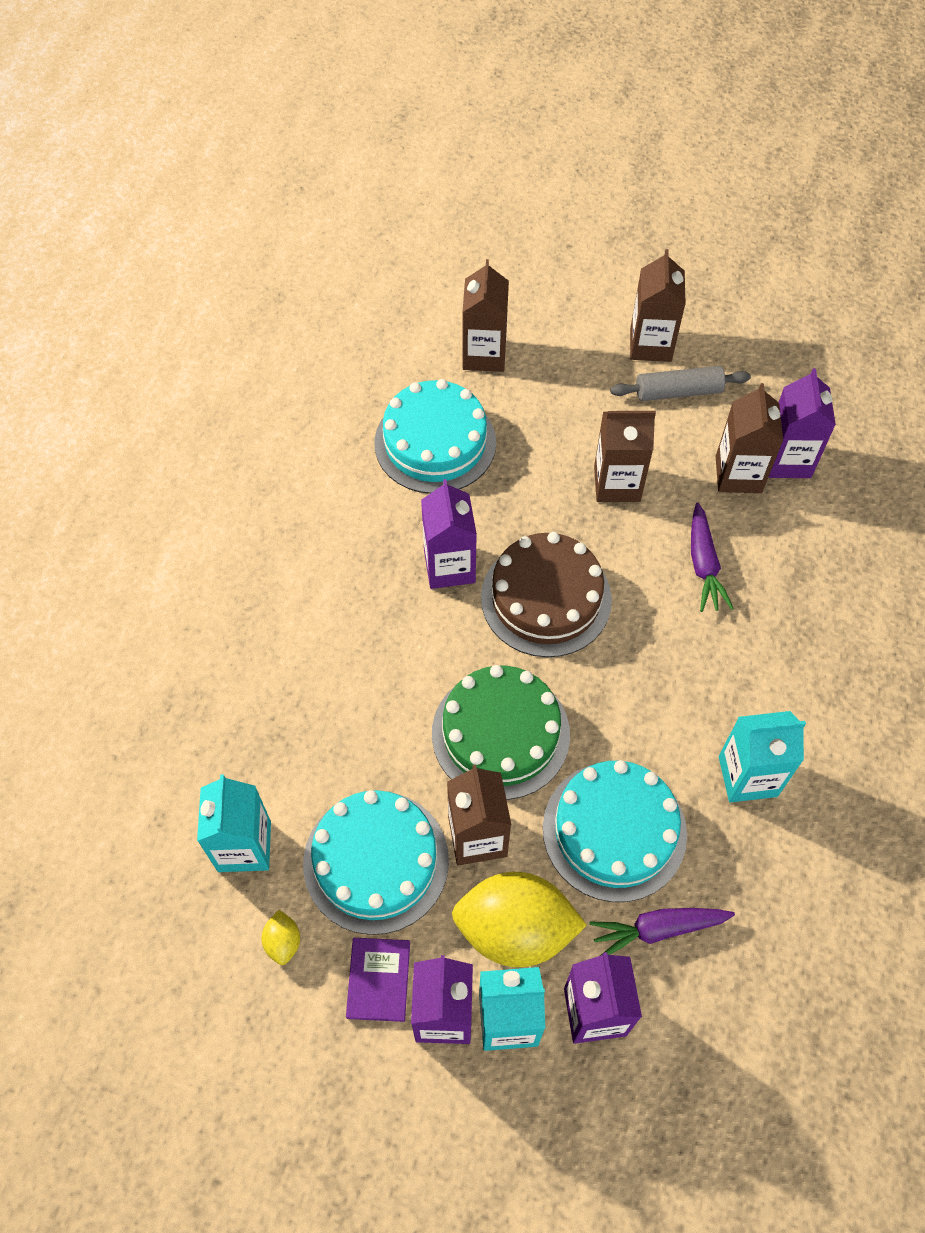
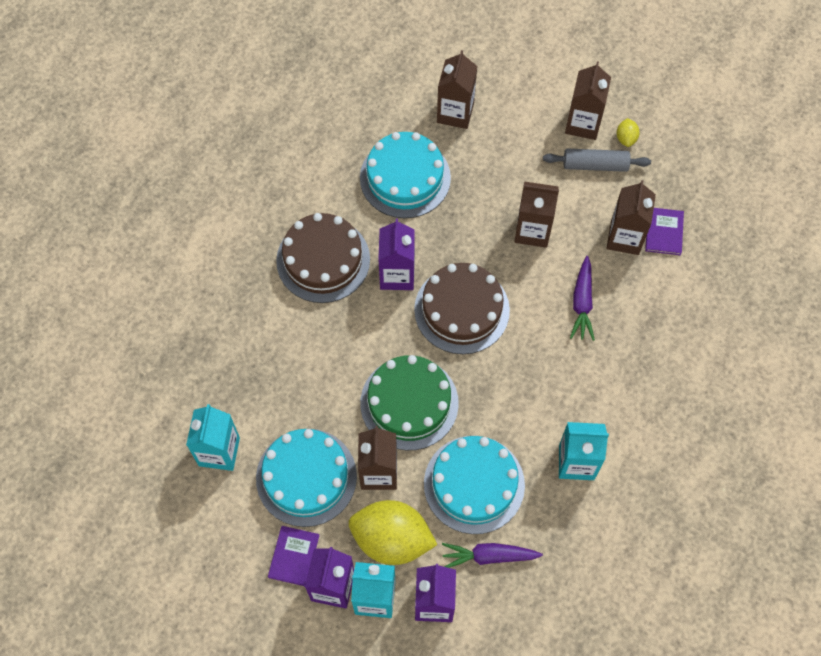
camera: 10 degrees right, 5 degrees up
(283, 942) = (235, 520): yellow lemon -> yellow lemon (626, 138)
(345, 562) = (323, 260): none -> brown cake
(787, 460) = (664, 232): purple carton -> purple book

